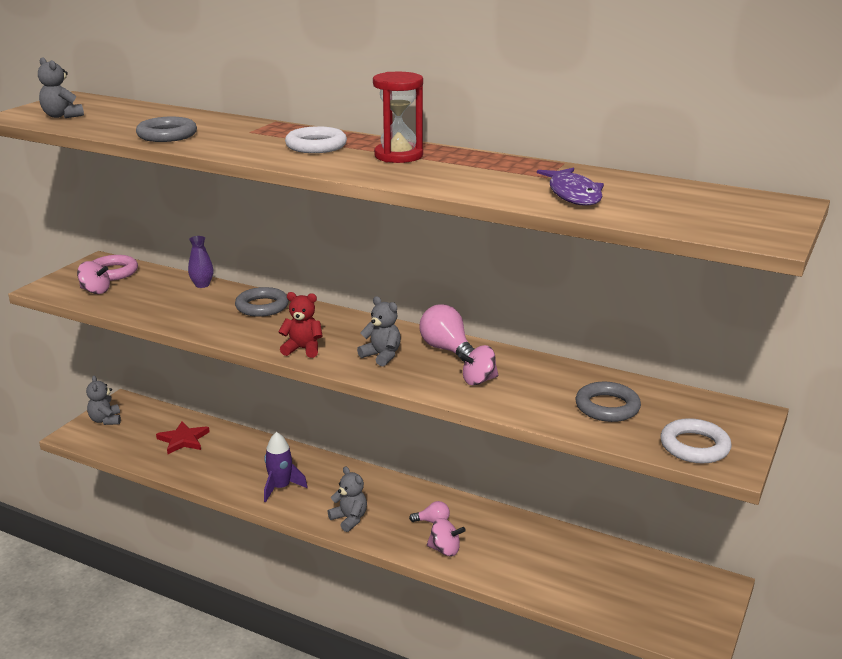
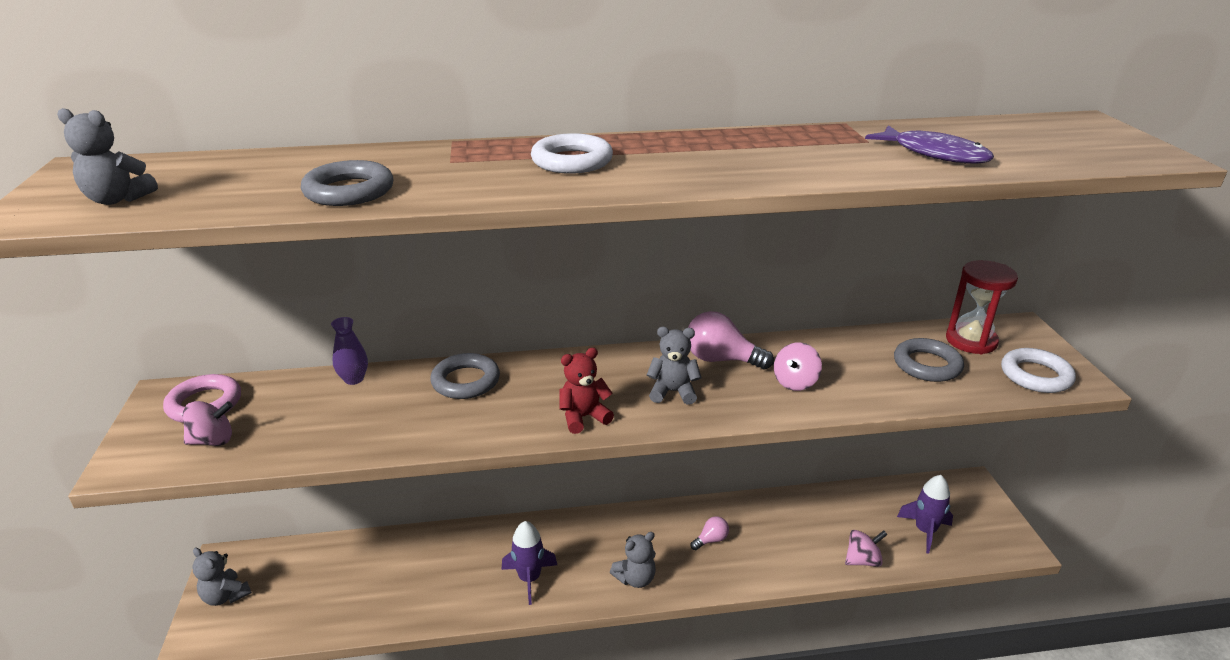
camera: 35 degrees left, 5 degrees up
(183, 440) = (356, 574): red star -> none
(349, 519) = (635, 578): grey teddy bear -> grey teddy bear turned 135 degrees clockwise
(398, 156) = (686, 152): red hourglass -> red hourglass (971, 341)
(445, 550) = (753, 564): pink spinning top -> pink spinning top (862, 560)
(622, 595) = (925, 531): none -> purple rocket

